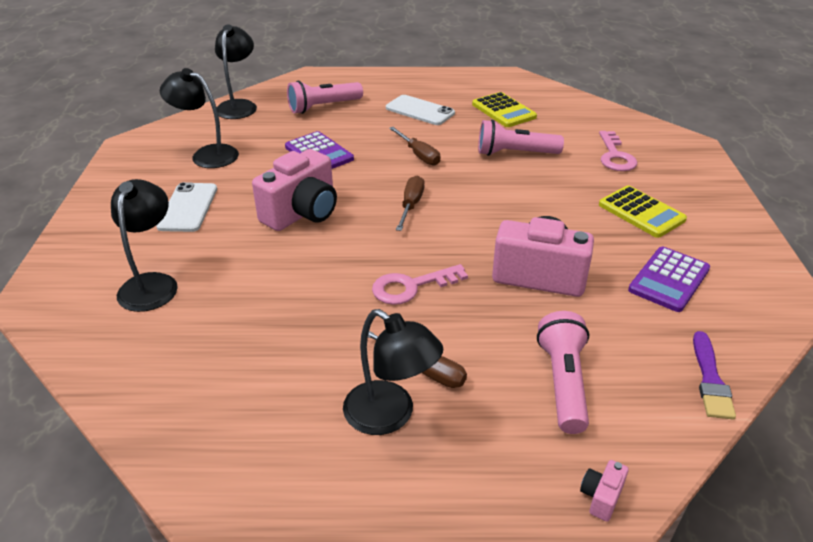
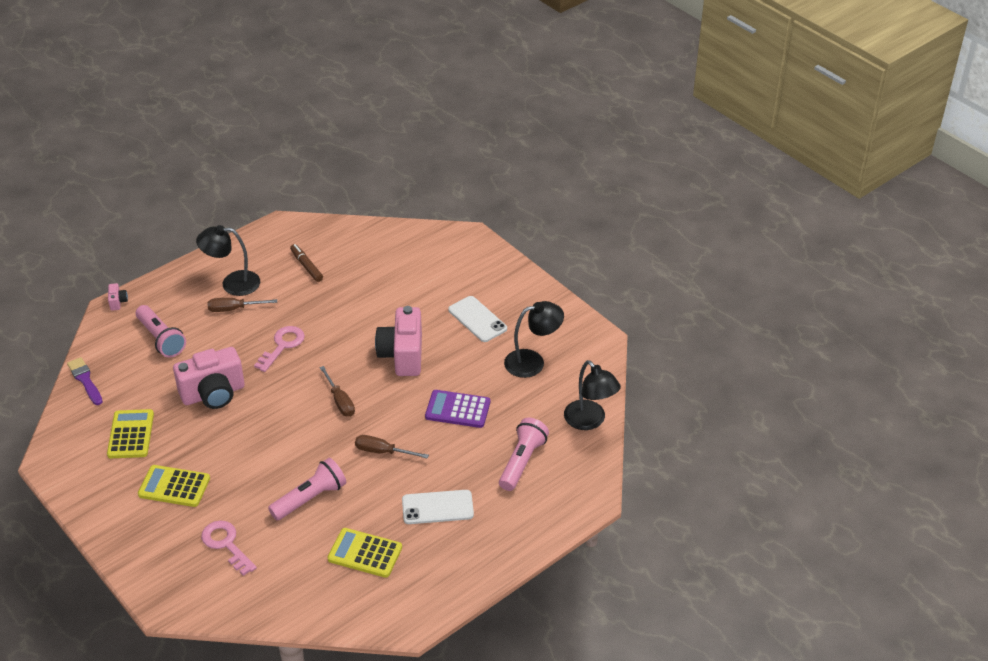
camera: 140 degrees right, 5 degrees up
(152, 283) = (423, 272): black lamp -> none
(264, 378) = (306, 266): none -> brown marker
(669, 280) = (130, 434): purple calculator -> yellow calculator

